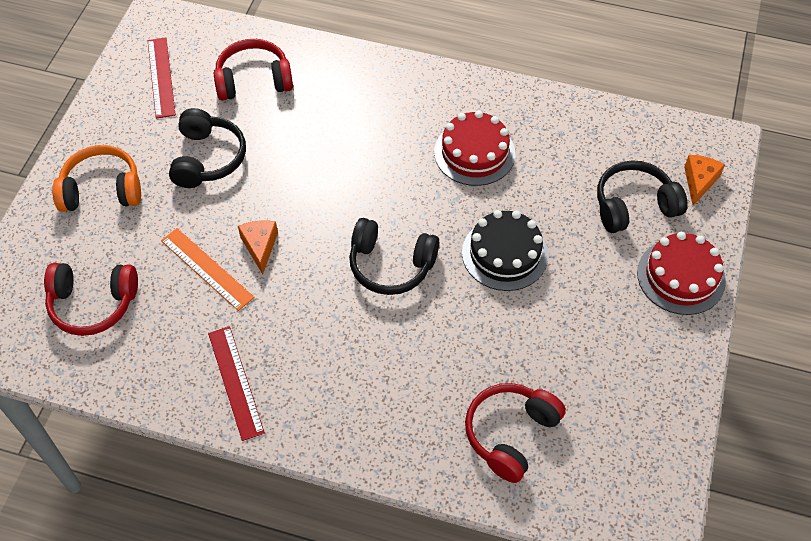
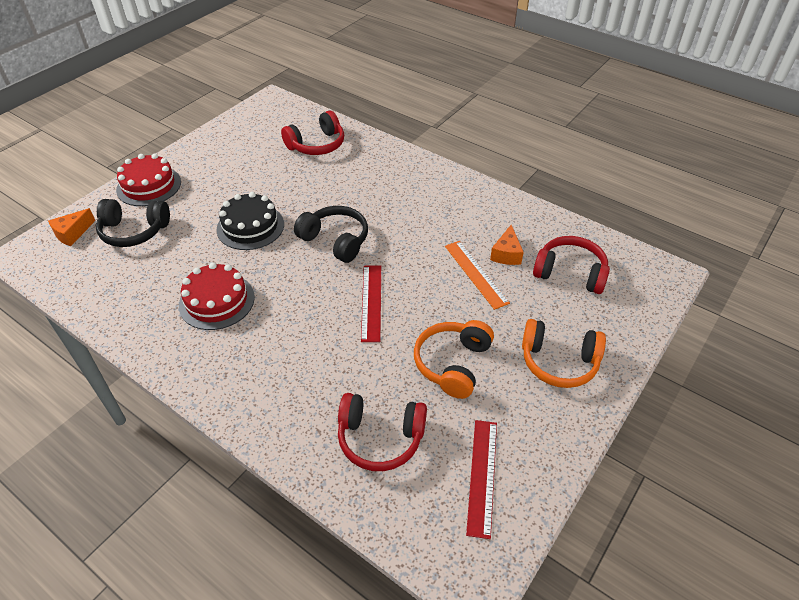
camera: 160 degrees left, 10 degrees down
(207, 158) = (453, 364): black headphones -> orange headphones
(235, 382) = (472, 204): red ruler -> red ruler (371, 302)
(260, 247) = (429, 278): orange cheese -> orange cheese (506, 254)

